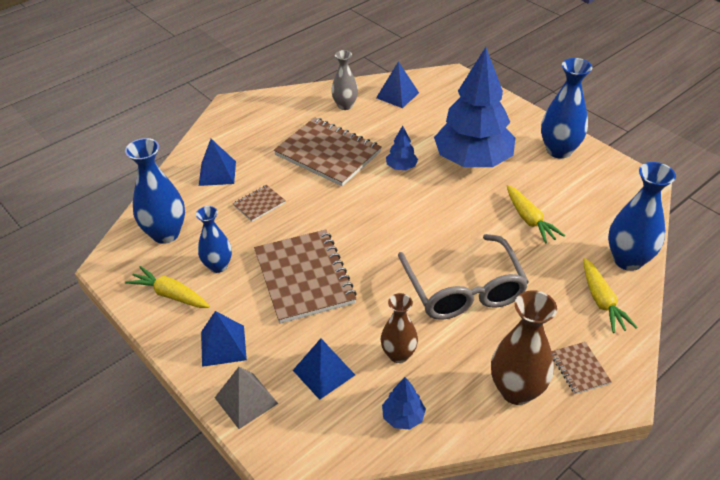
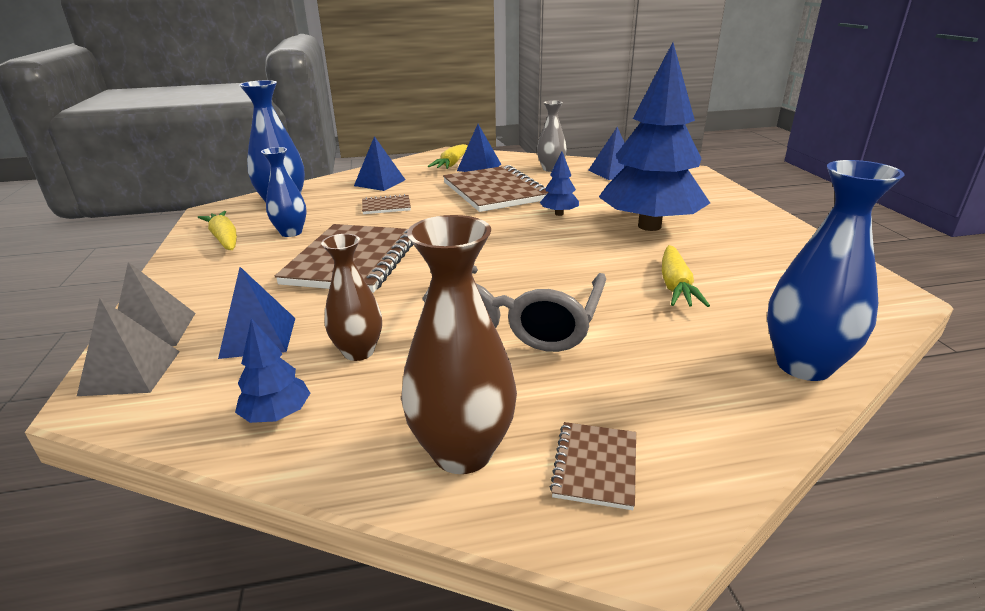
camera: 30 degrees right, 15 degrees down
(223, 345) = (206, 284): blue pyramid -> blue pyramid (479, 167)
(278, 435) = (131, 372): none -> grey pyramid
(559, 150) = (777, 242): blue vase -> none
(602, 301) = (714, 397): yellow carrot -> yellow carrot (451, 164)

